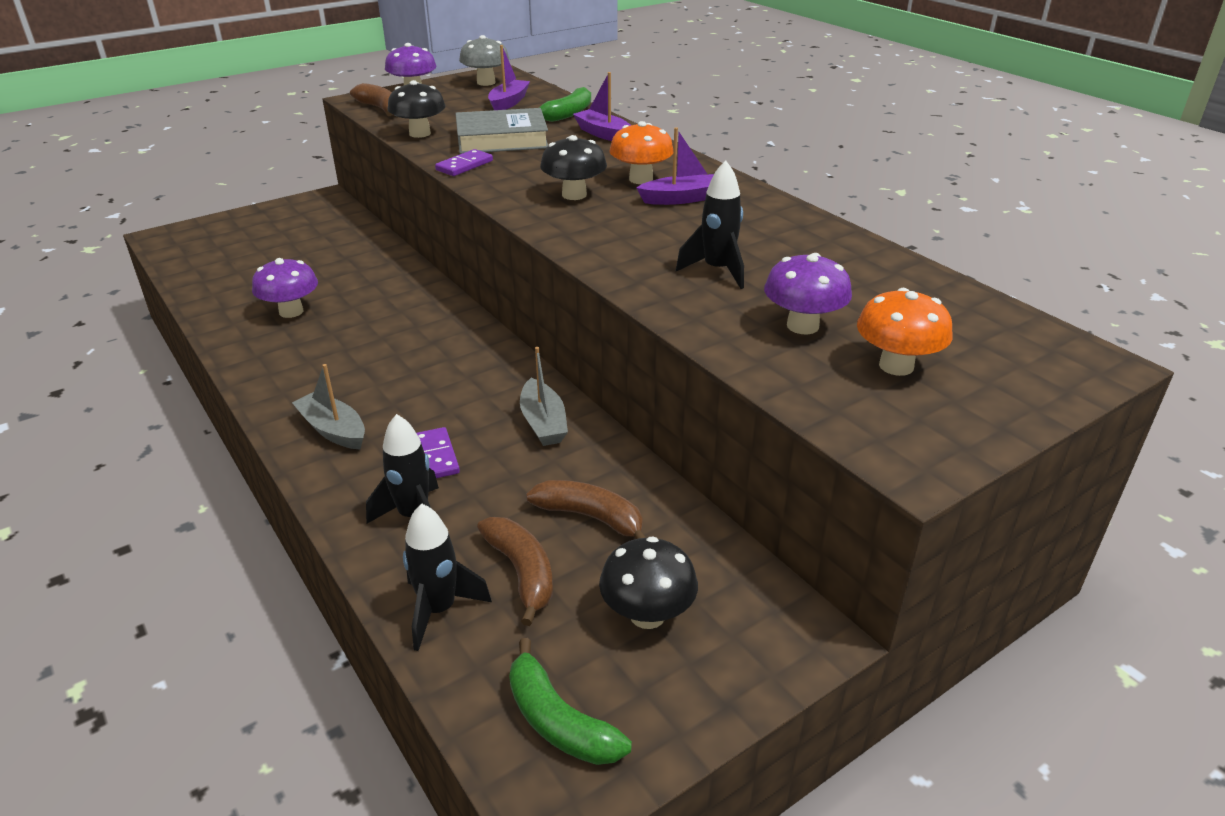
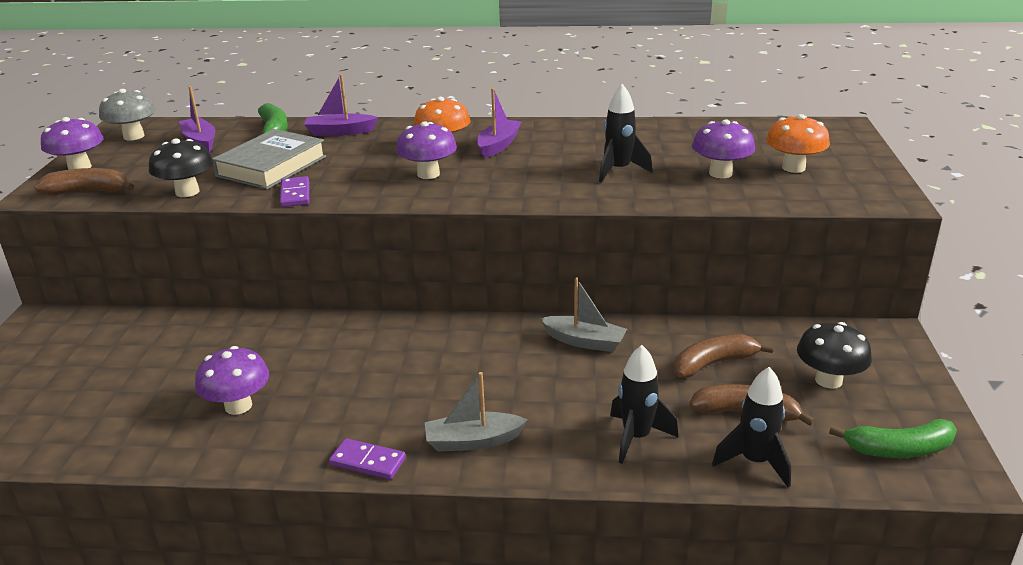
camera: 50 degrees left, 5 degrees down
(435, 456) = (571, 402): purple domino -> purple domino (368, 462)
(574, 195) = (428, 174): black mushroom -> purple mushroom

